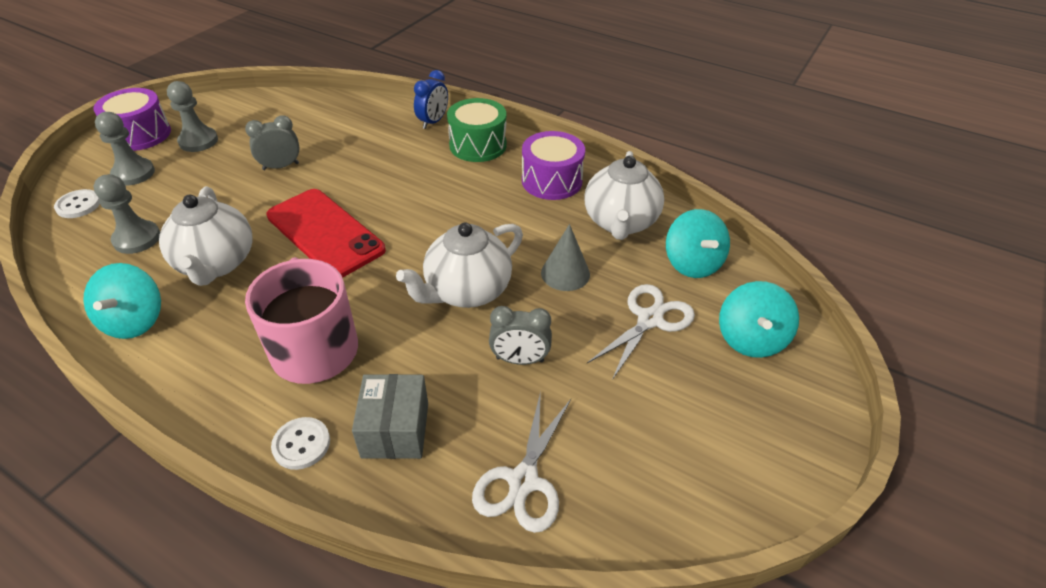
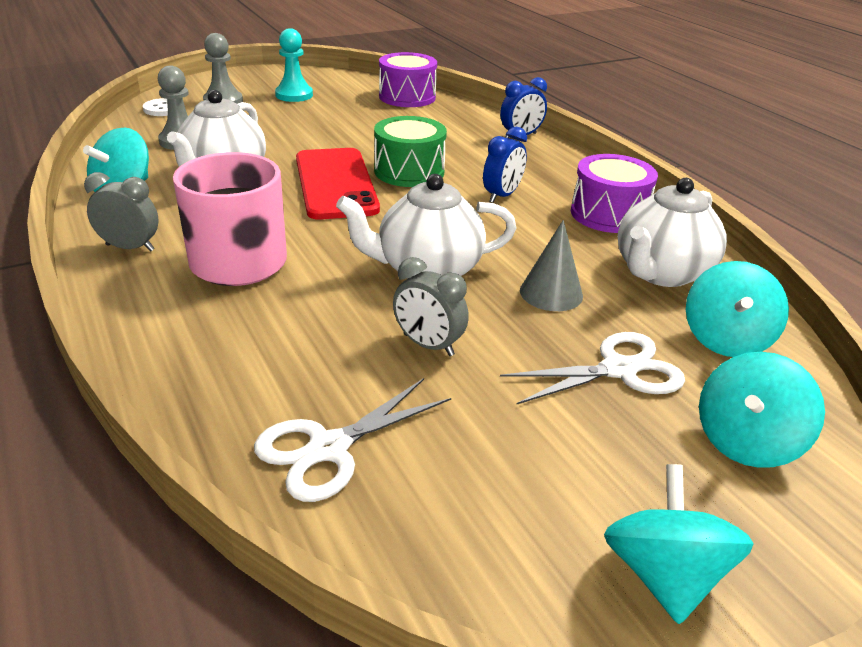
camera: 30 degrees right, 10 degrees down
(140, 134) = (254, 80): purple drum -> purple drum (407, 97)
(198, 141) = (294, 95): grey pawn -> turquoise pawn
(281, 166) = (344, 129): grey clock -> grey clock (130, 248)
(301, 444) = (156, 324): white button -> none
(395, 430) = (247, 349): grey box -> none
(465, 193) = (502, 196): none -> blue clock
(478, 145) = (551, 164): green drum -> green drum (409, 171)
(768, 457) = (664, 574): none -> turquoise spinning top

